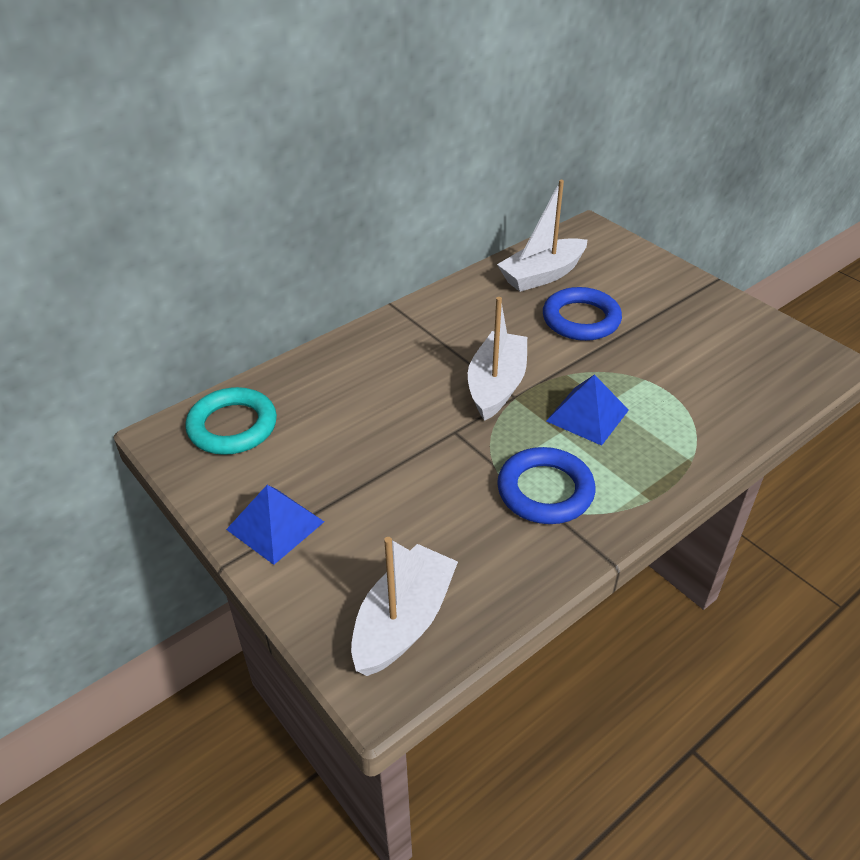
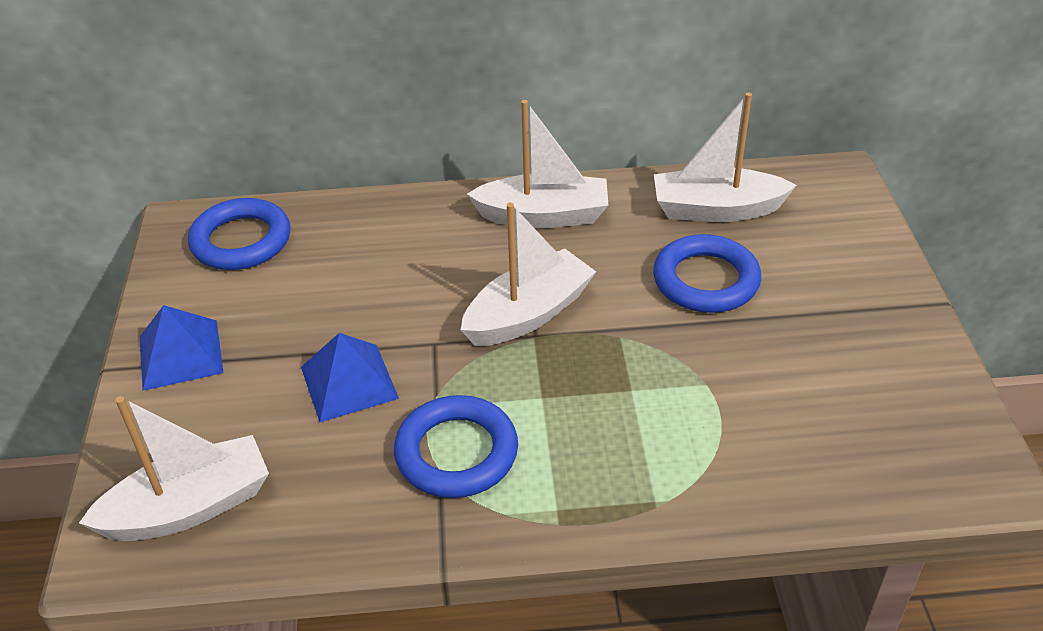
camera: 35 degrees right, 0 degrees up
(232, 426) = (241, 241): turquoise ring -> blue ring
(439, 320) = (544, 216): none -> white boat
(587, 415) = (591, 393): blue pyramid -> blue pyramid (348, 382)

